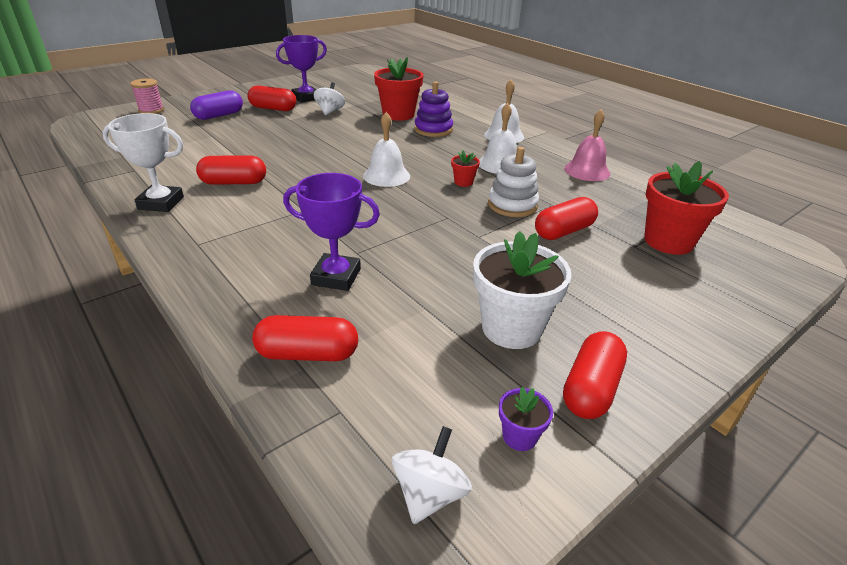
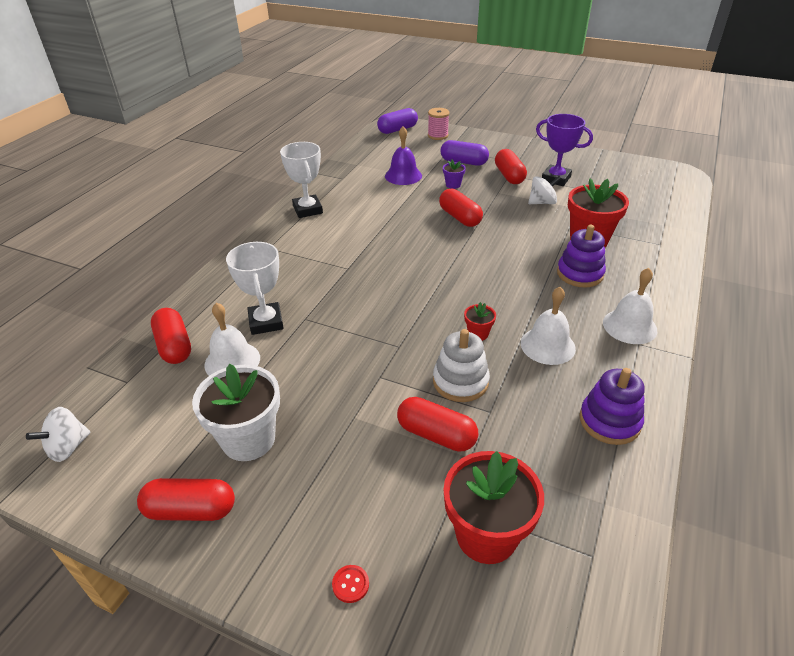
camera: 65 degrees right, 5 degrees up
(98, 121) = (397, 130): none -> purple capsule
(190, 143) = (403, 176): none -> purple bell
(234, 183) = (360, 221): red capsule -> red capsule (460, 217)
(336, 277) = (266, 322): purple trophy -> white trophy
(386, 176) = (444, 284): white bell -> white bell (232, 361)
(429, 493) = (68, 447): white spinning top -> white spinning top turned 135 degrees clockwise
(519, 436) = (126, 478): purple flower pot -> purple flower pot (453, 185)
(587, 171) = (609, 421): pink bell -> purple stacking toy
(700, 310) = (350, 584): none -> red button

